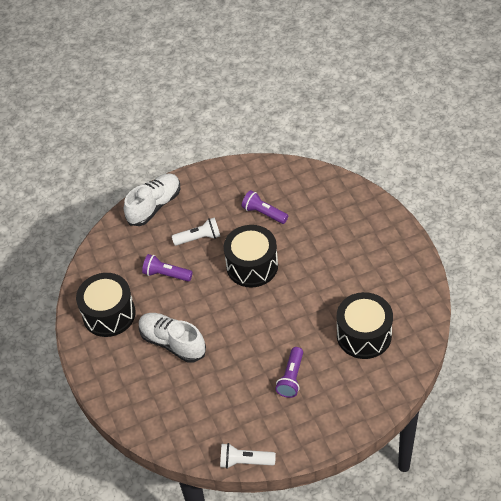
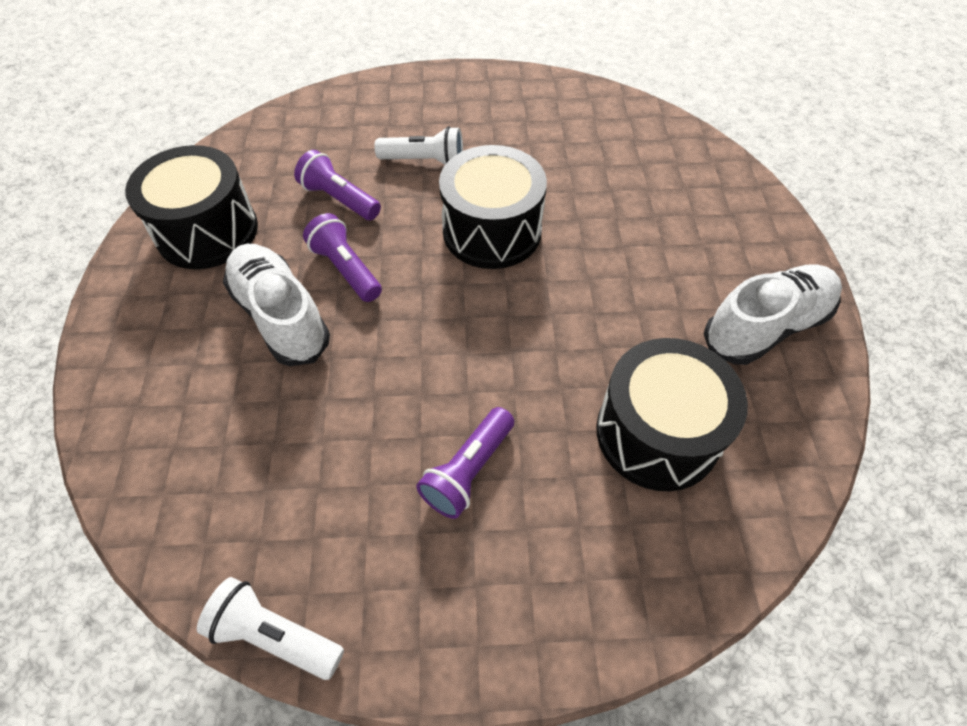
camera: 15 degrees right, 5 degrees up
(154, 206) = (381, 97): white shoe -> white shoe (766, 327)
(264, 213) = (551, 156): purple flashlight -> purple flashlight (346, 269)

